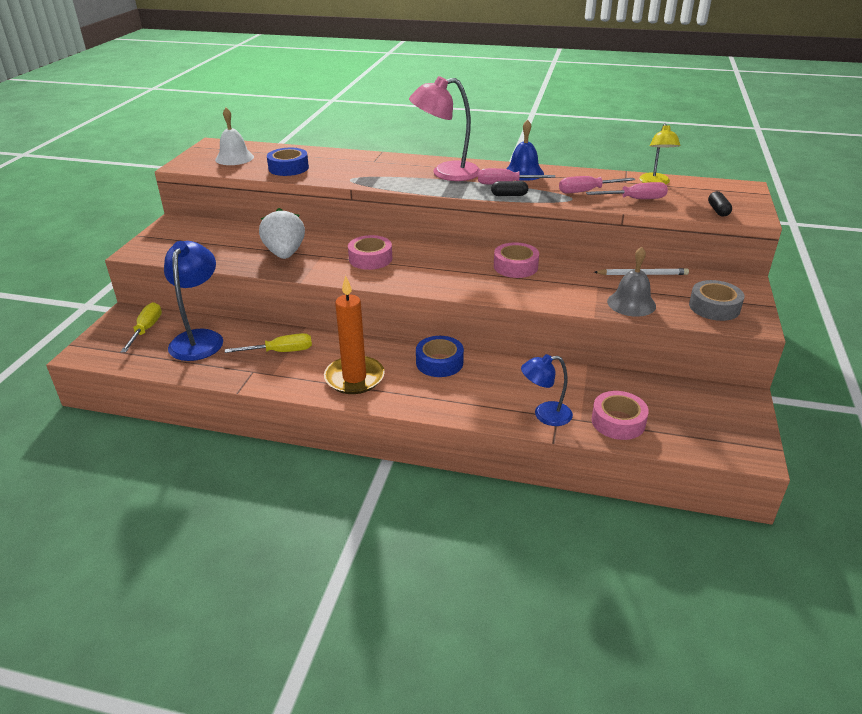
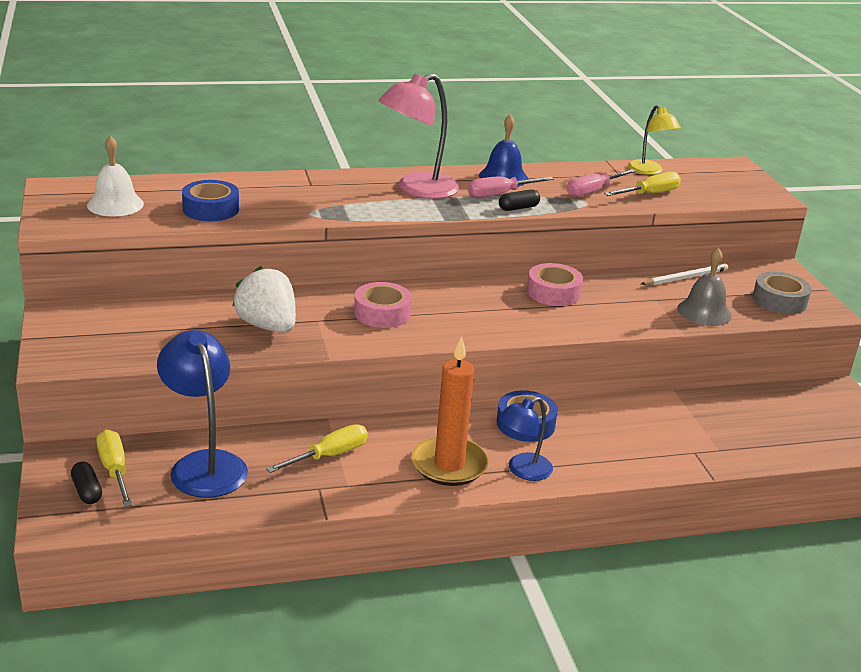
camera: 30 degrees left, 5 degrees down
(545, 415) = (682, 454): blue lamp -> blue lamp (522, 470)
(618, 422) = (753, 442): pink tape -> none
(635, 199) = (650, 194): pink screwdriver -> yellow screwdriver
(718, 210) = (737, 195): black capsule -> black capsule (87, 491)

